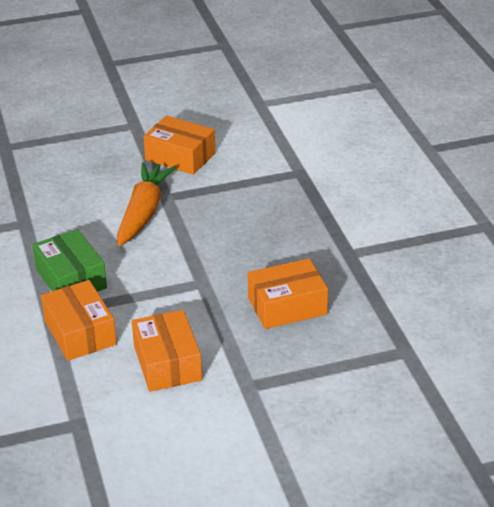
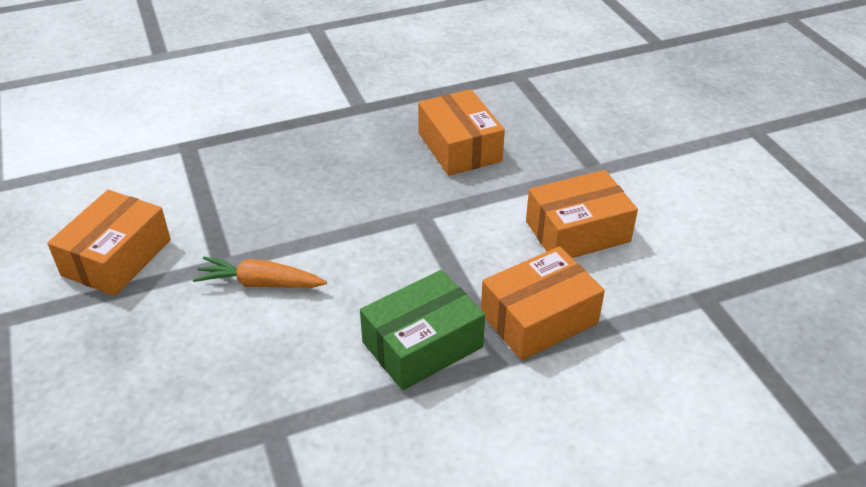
camera: 95 degrees left, 5 degrees up
(144, 212) = (260, 283): orange carrot -> orange carrot, size x0.63

